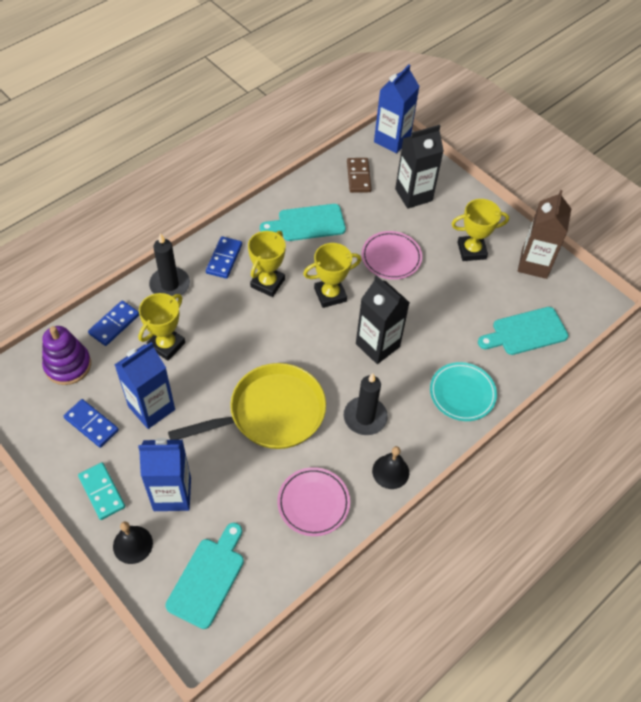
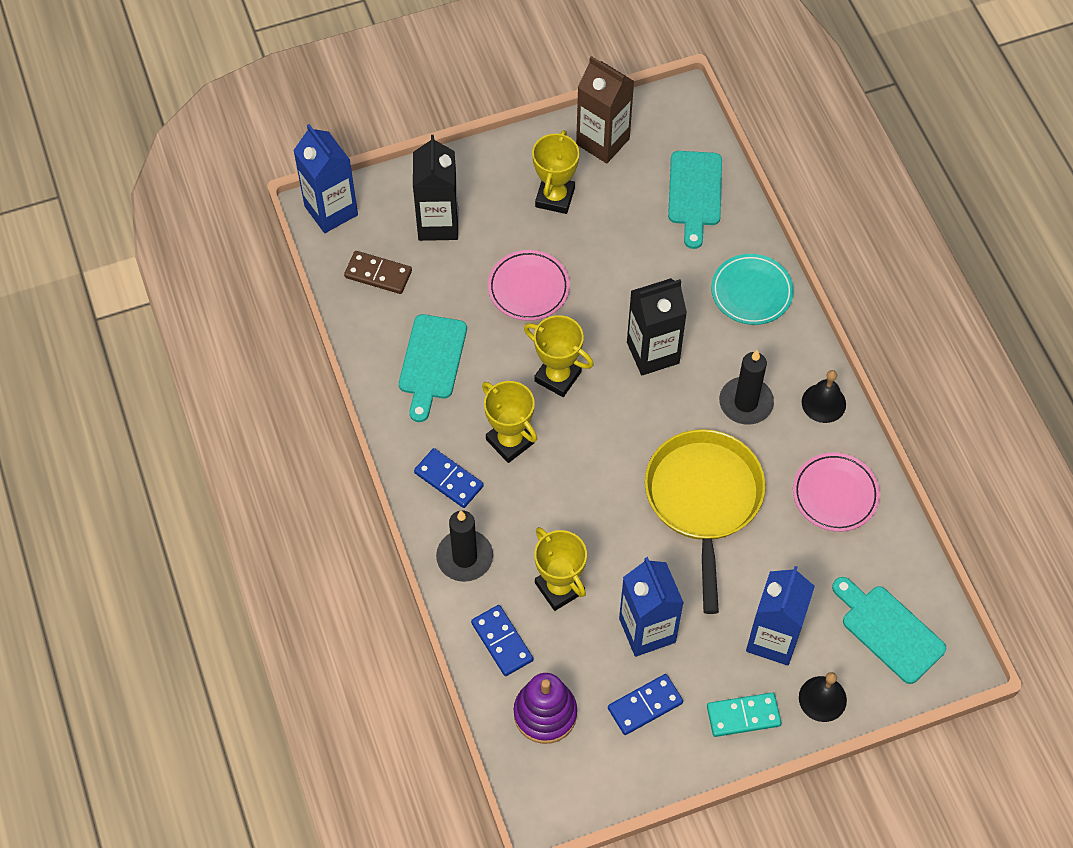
camera: 65 degrees left, 5 degrees up
(330, 295) = (557, 377): yellow trophy -> yellow trophy turned 60 degrees counterclockwise

